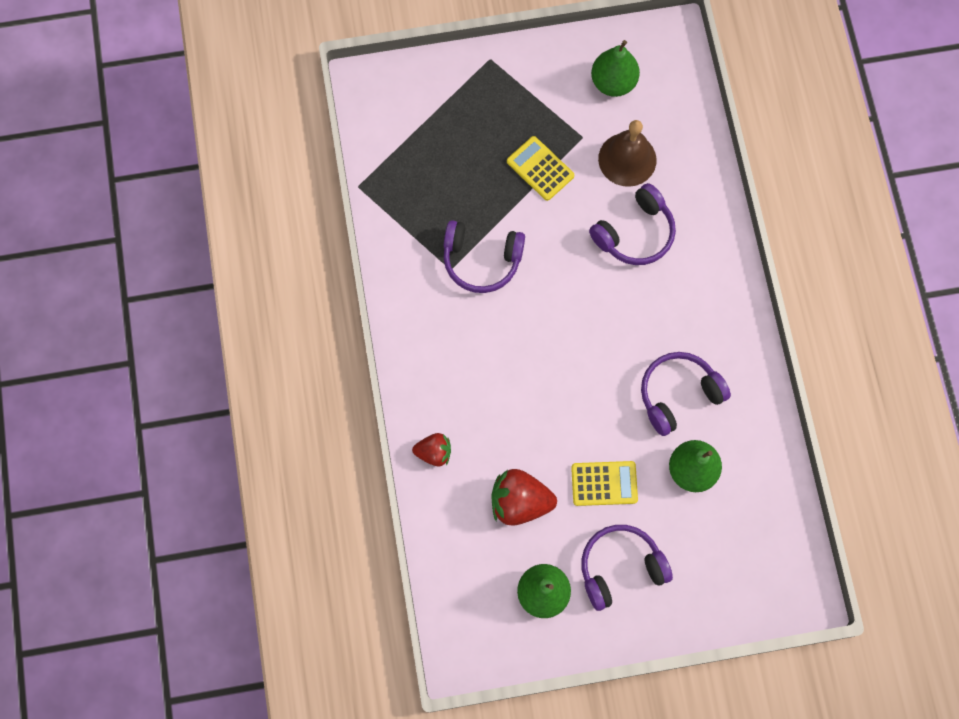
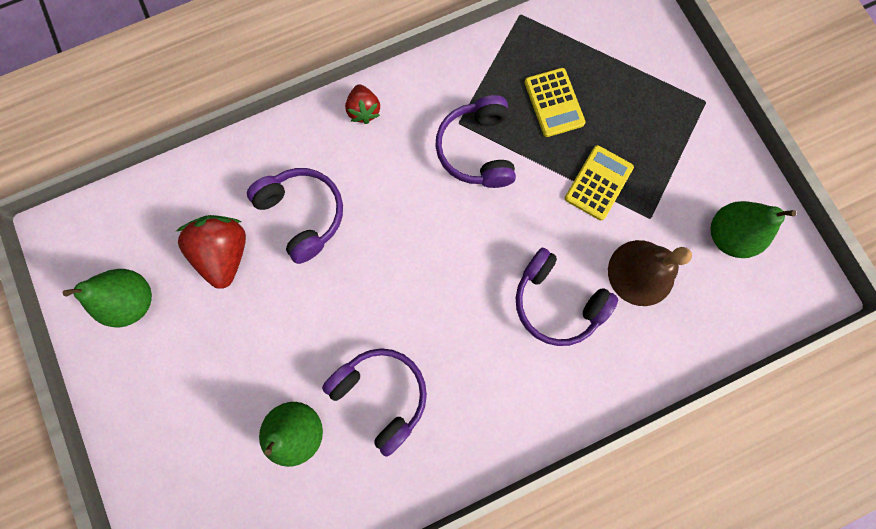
camera: 75 degrees right, 5 degrees up
(434, 452) = (260, 156): red strawberry -> red strawberry (364, 111)
(604, 483) = (263, 336): yellow calculator -> yellow calculator (554, 103)
(620, 567) = (175, 375): purple headphones -> purple headphones (303, 215)

